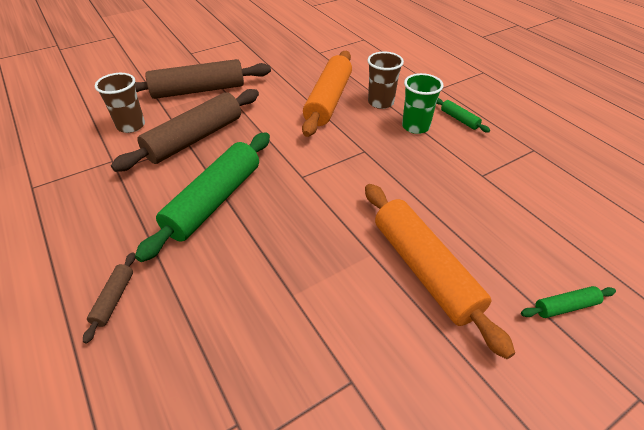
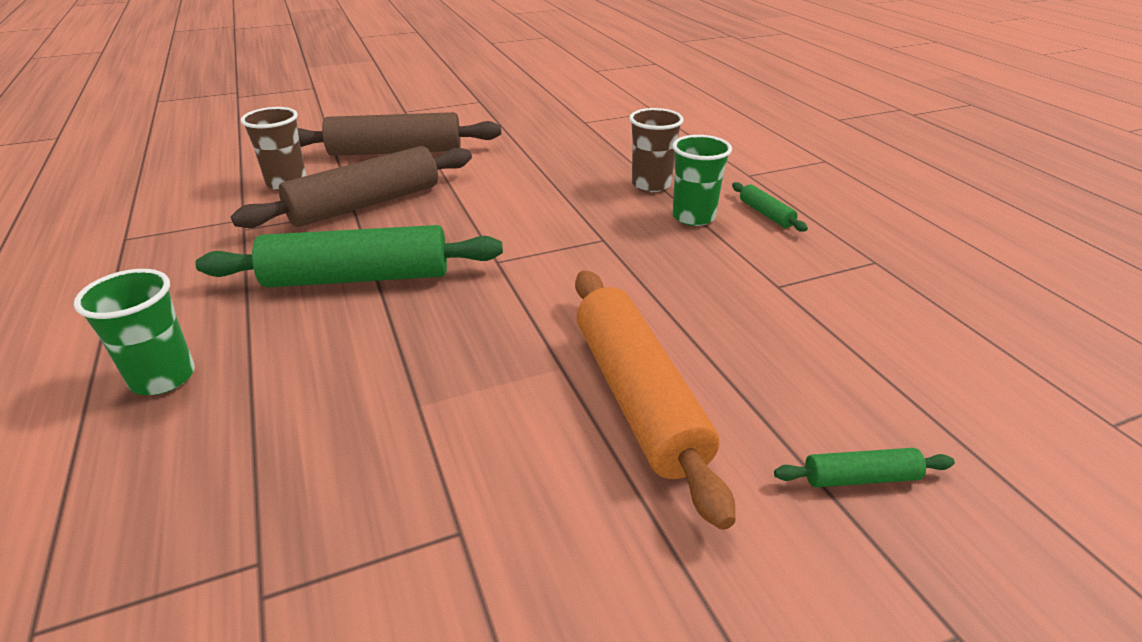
camera: 10 degrees right, 10 degrees down
(114, 299) = (163, 378): brown rolling pin -> green cup
(214, 201) = (358, 277): green rolling pin -> green rolling pin turned 45 degrees clockwise
(328, 100) = (574, 176): orange rolling pin -> none

